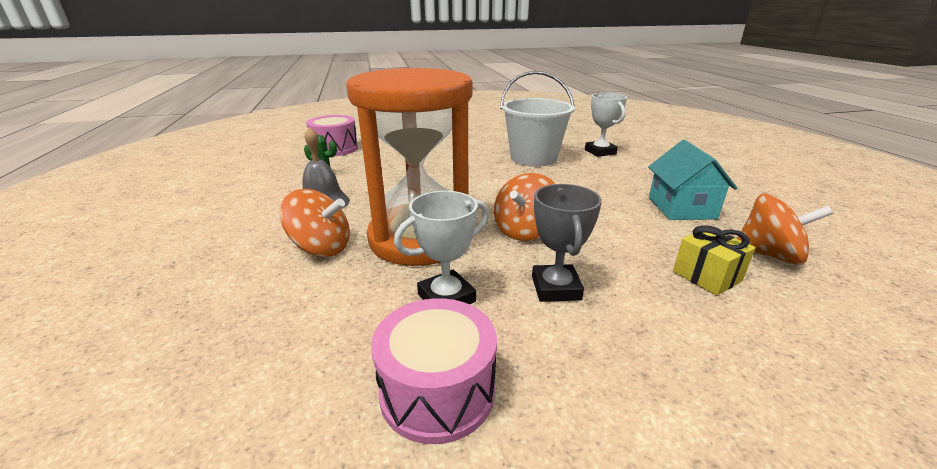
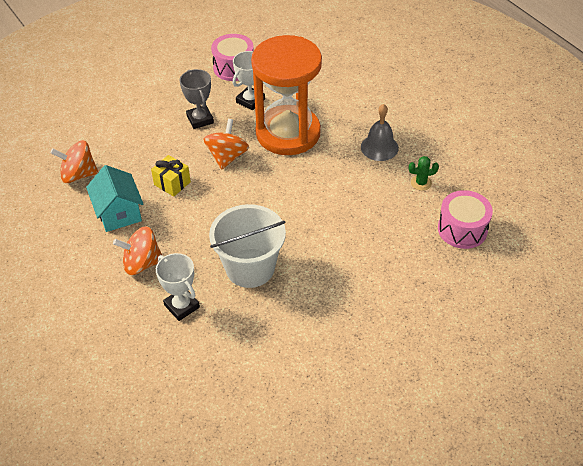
camera: 160 degrees right, 20 degrees up
(321, 248) = (338, 111): orange spinning top -> orange spinning top (142, 263)
(706, 276) = (121, 147): yellow gift -> yellow gift (172, 183)

